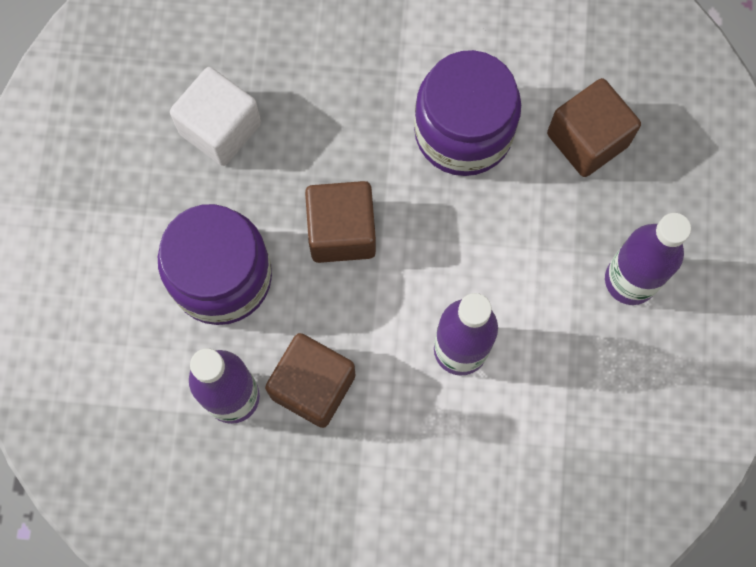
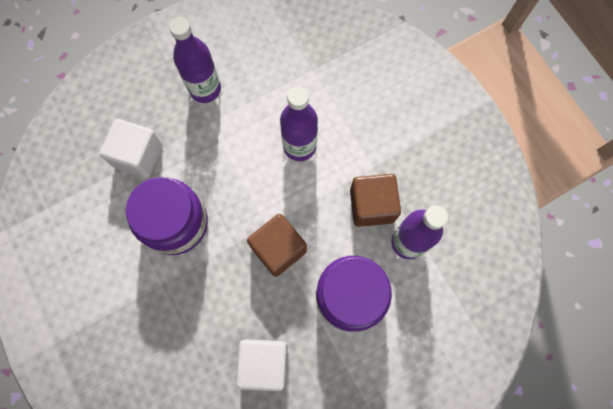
camera: 125 degrees left, 0 degrees up
(587, 139) = (138, 155): brown cube -> white cube

